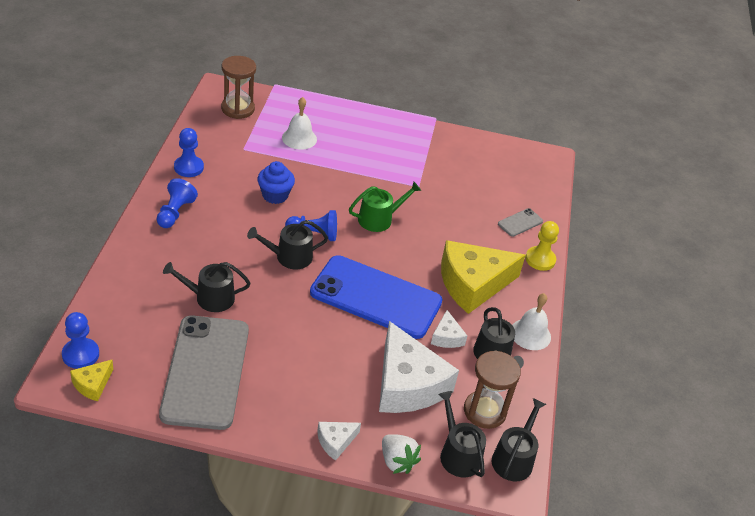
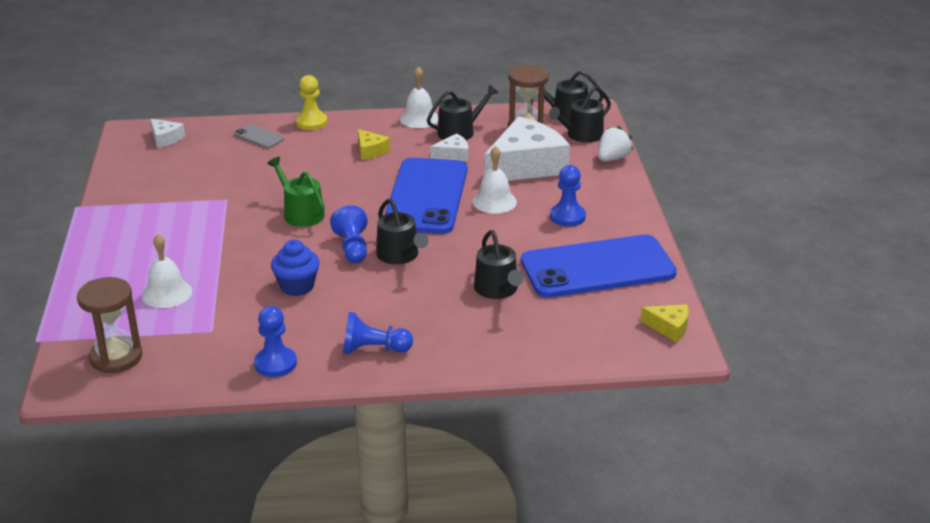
camera: 100 degrees left, 10 degrees down
(80, 354) = (639, 347): blue pawn -> blue pawn (567, 216)
(205, 371) = (597, 268): grey phone -> blue phone
(335, 441) = (617, 188): white cheese -> white cheese (165, 139)
(348, 339) = (494, 201): none -> white bell
(473, 284) = (370, 151): yellow cheese -> yellow cheese, size x0.45

